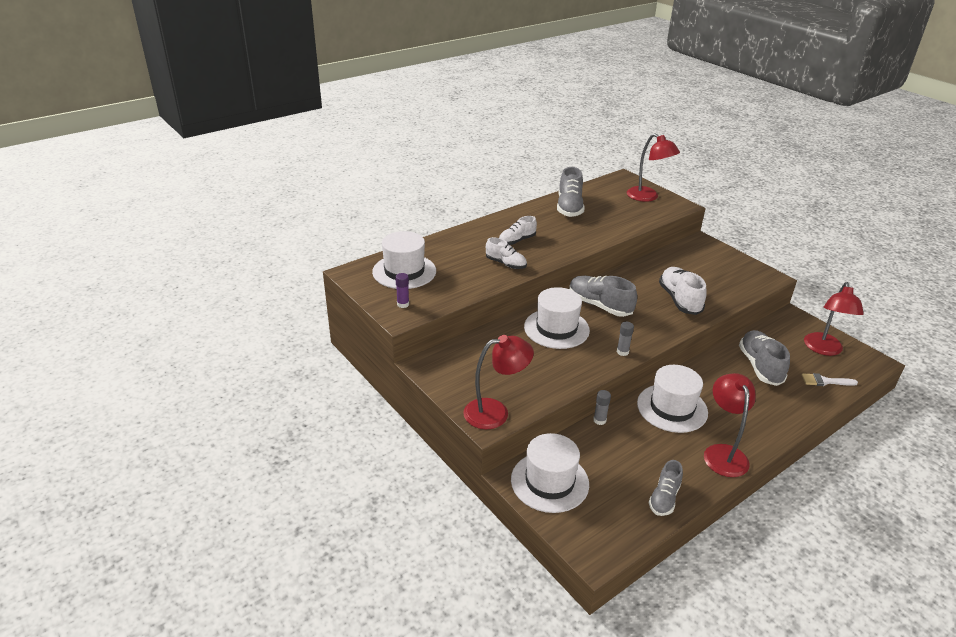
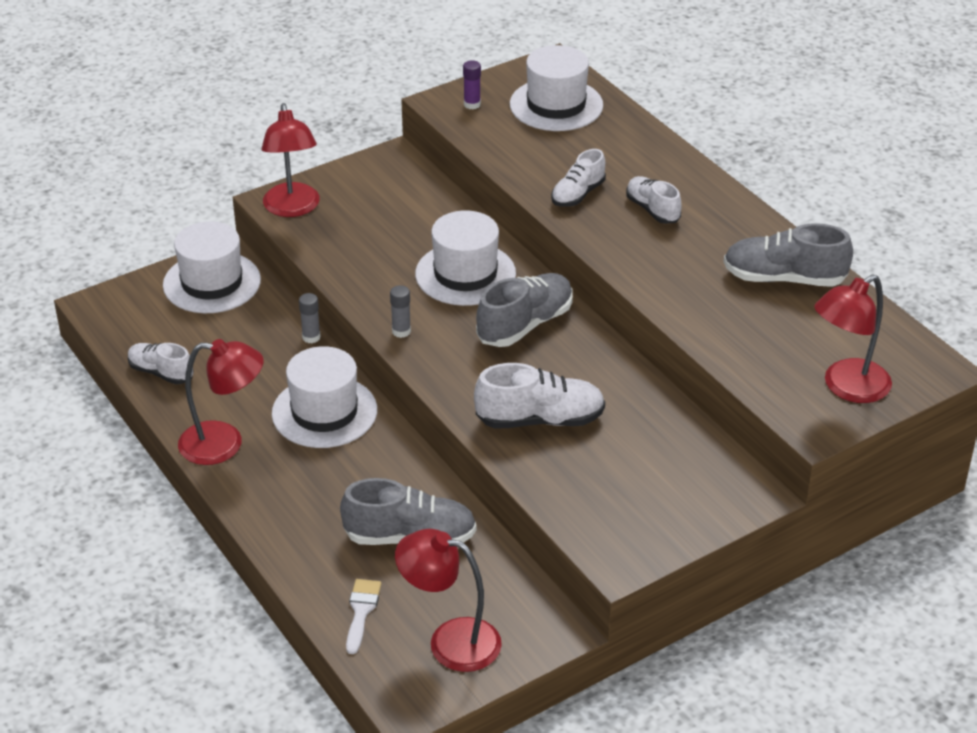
camera: 95 degrees right, 5 degrees up
(664, 498) = (161, 373): grey shoe -> white shoe

